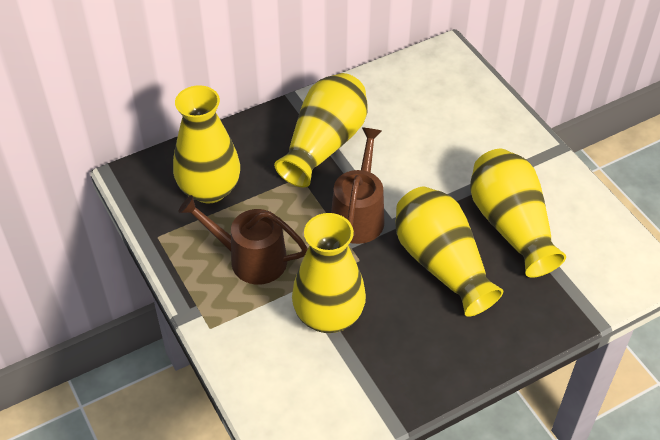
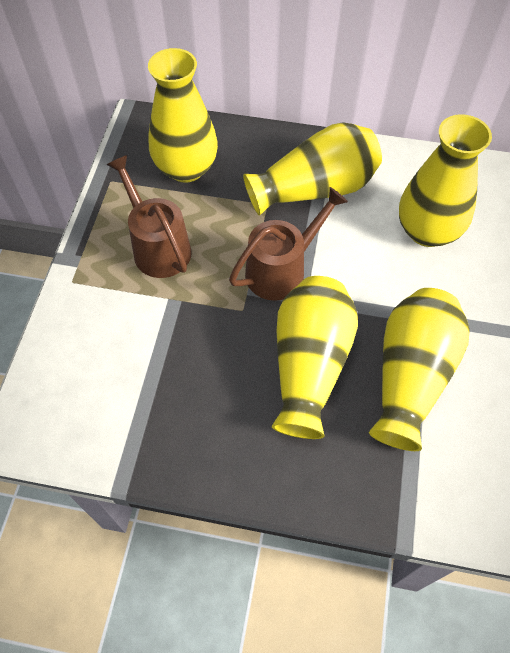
camera: 40 degrees right, 10 degrees up
(328, 316) = (168, 340): yellow vase -> yellow vase (427, 231)

